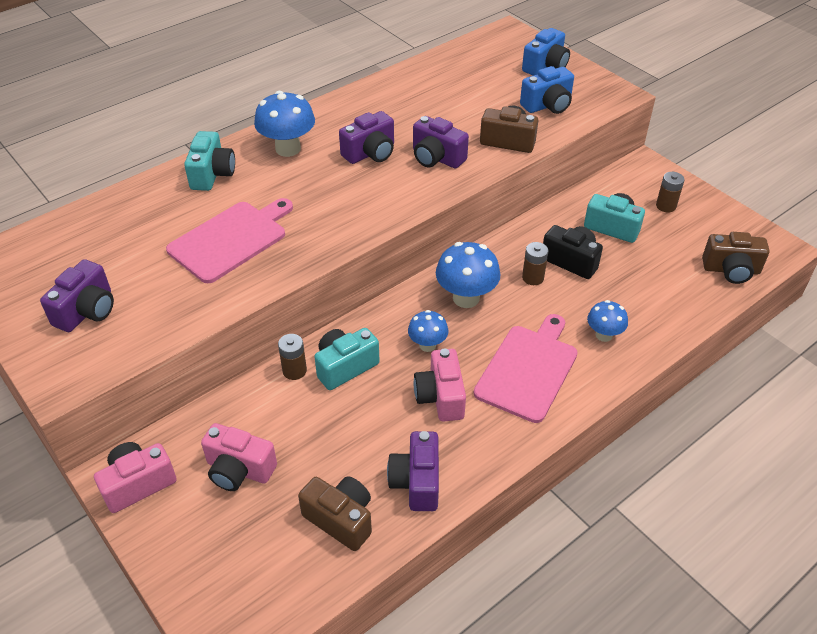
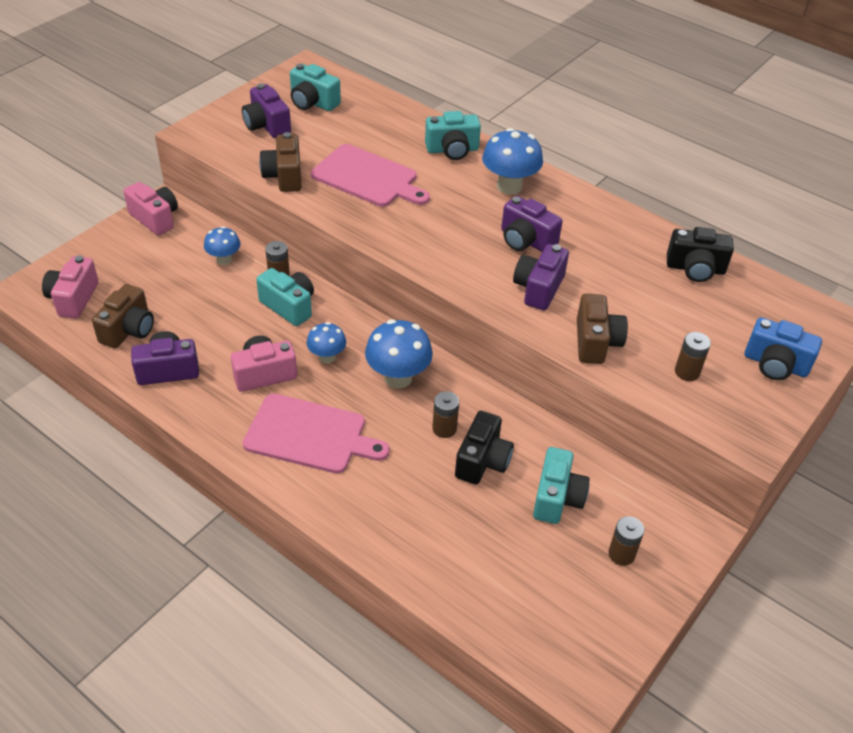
camera: 75 degrees right, 0 degrees up
(62, 266) = (313, 102): none -> turquoise camera
(87, 311) = (267, 125): purple camera -> purple camera turned 45 degrees clockwise
(239, 470) = (172, 266): pink camera -> pink camera (73, 299)
(434, 75) = (695, 269): none -> black camera
(548, 105) = (687, 372): blue camera -> brown battery
(603, 335) = (372, 495): blue mushroom -> blue mushroom (224, 260)
(731, 270) = (519, 627): brown camera -> brown camera (284, 176)

